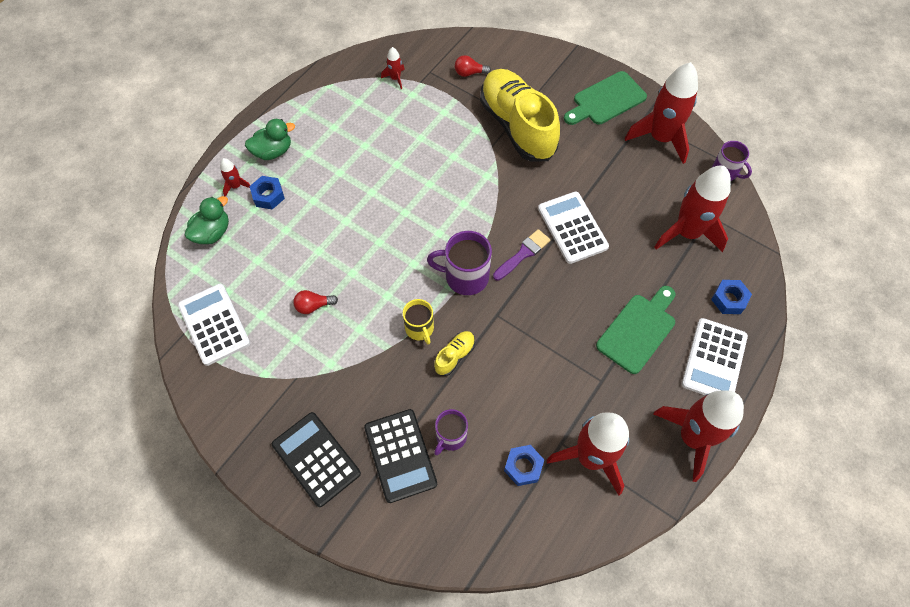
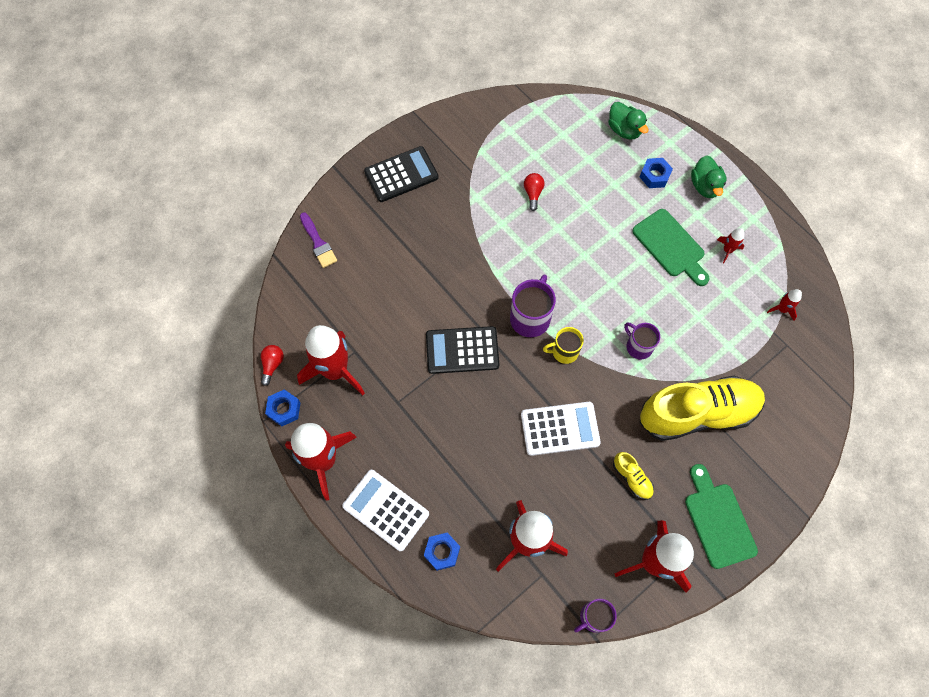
camera: 105 degrees right, 5 degrees up
(214, 324) = (535, 122): white calculator -> none
(236, 186) = (670, 152): red rocket -> red rocket (727, 250)
(400, 455) = (385, 231): black calculator -> black calculator (462, 350)
(420, 328) = (489, 269): yellow mug -> yellow mug (564, 351)
(450, 437) = (387, 270): purple mug -> purple mug (638, 346)
(454, 356) = (456, 290): yellow shoe -> yellow shoe (632, 478)
(469, 73) = (779, 385): red light bulb -> red light bulb (272, 365)
(523, 254) = (542, 374): purple brush -> purple brush (318, 243)
(523, 467) = (345, 317): blue nut -> blue nut (284, 409)
(638, 330) = (435, 452): green cutting board -> green cutting board (671, 246)

